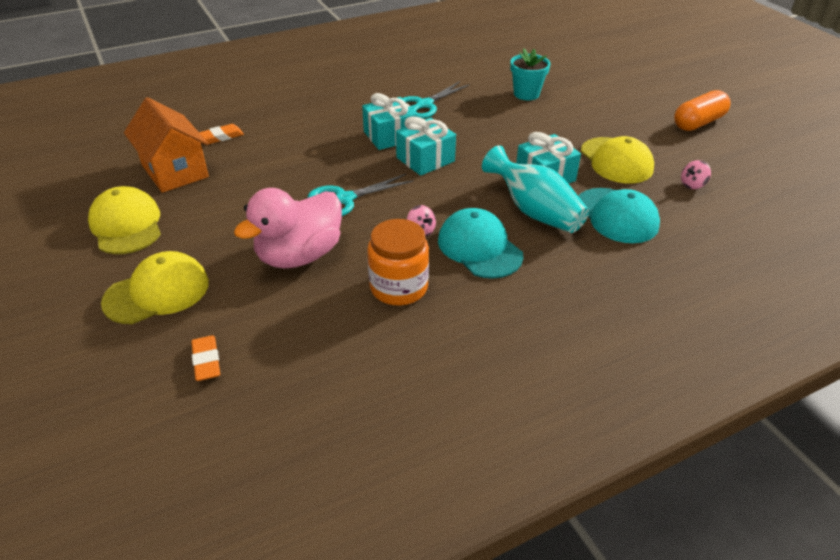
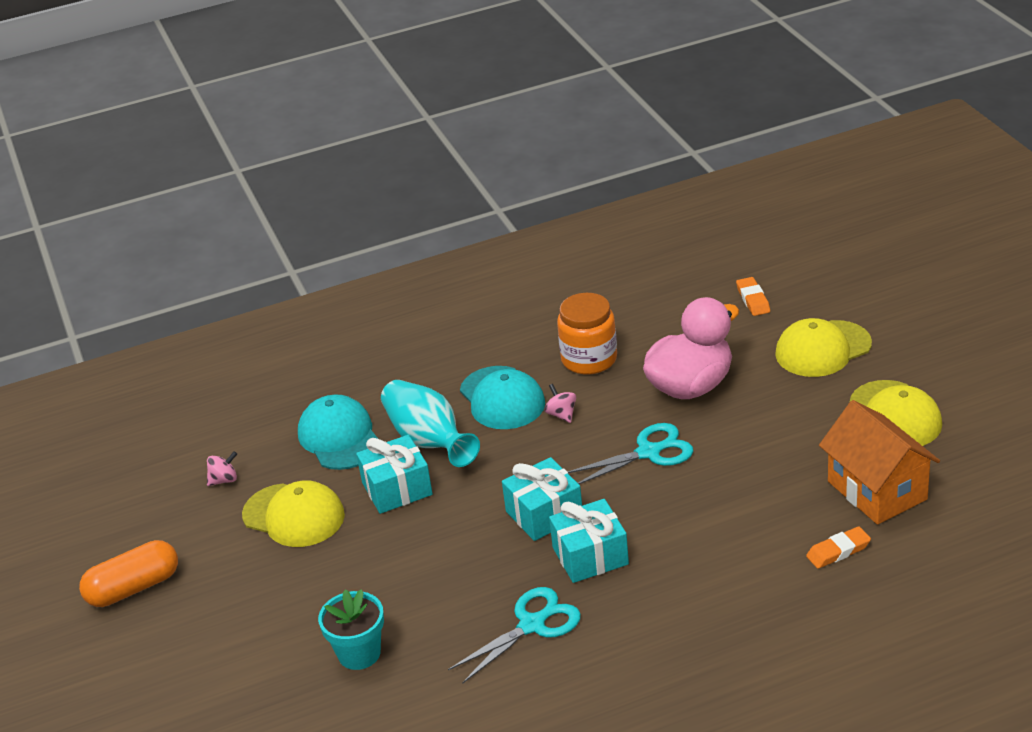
camera: 170 degrees left, 5 degrees down
(616, 161) = (294, 515): yellow cap -> yellow cap turned 135 degrees clockwise

